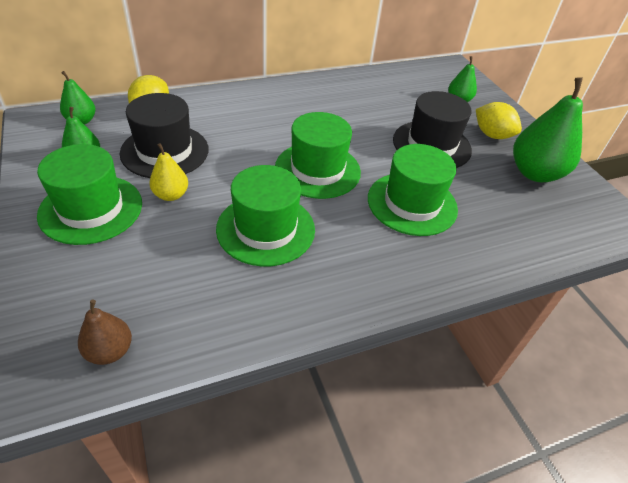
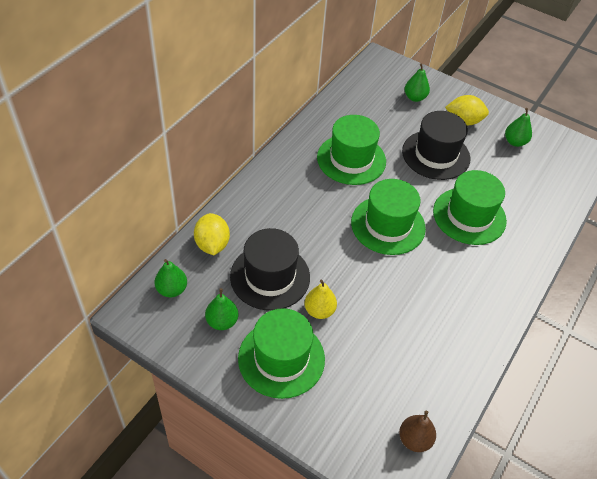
camera: 35 degrees left, 5 degrees up
(266, 229) = (406, 296): green hat -> green hat (351, 159)
(535, 173) = (515, 142): green pear -> green pear, size x0.53

